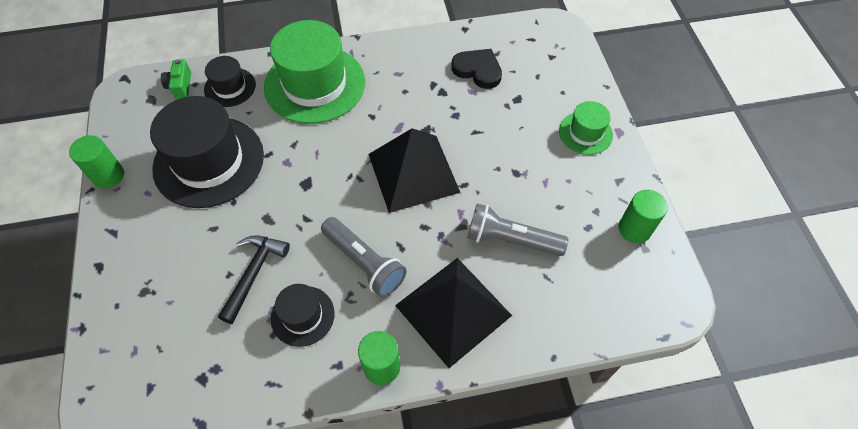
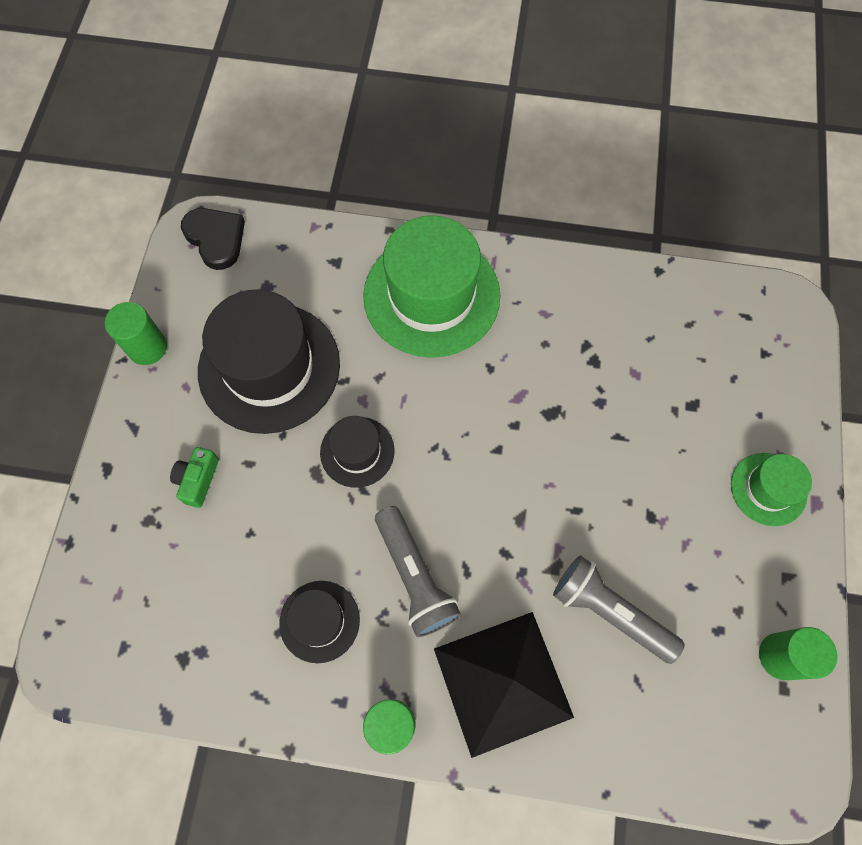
camera: 20 degrees right, 10 degrees up
(180, 86) = (264, 244): green camera -> green camera (198, 480)
(230, 87) = (324, 266): black hat -> black hat (357, 451)
(254, 273) = (279, 543): black hammer -> none
(413, 172) = (516, 470): black pyramid -> none
(478, 70) = (654, 343): black heart -> black heart (216, 239)

